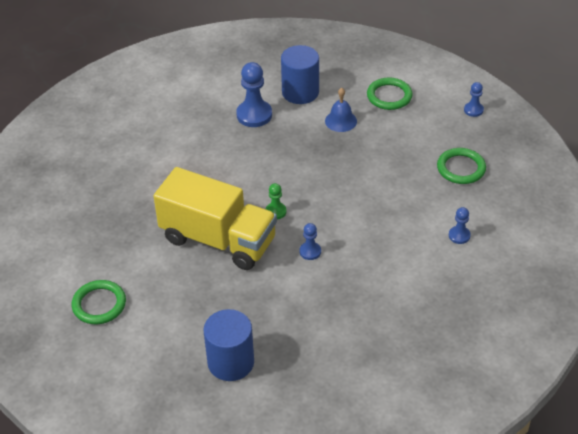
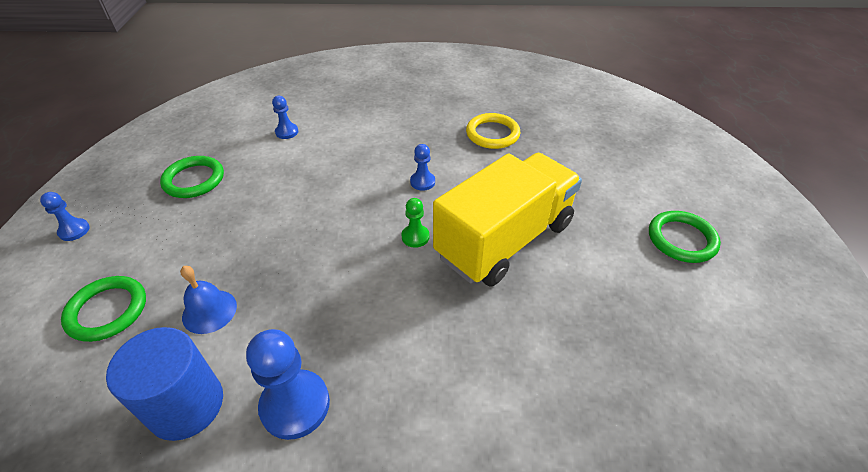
camera: 145 degrees left, 0 degrees up
(218, 240) = (504, 240): yellow truck -> yellow truck turned 75 degrees clockwise
(231, 362) = (568, 138): blue cylinder -> none
(298, 329) = (492, 134): none -> yellow ring

